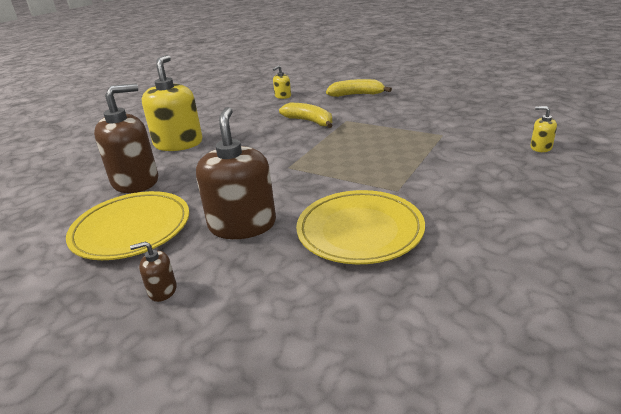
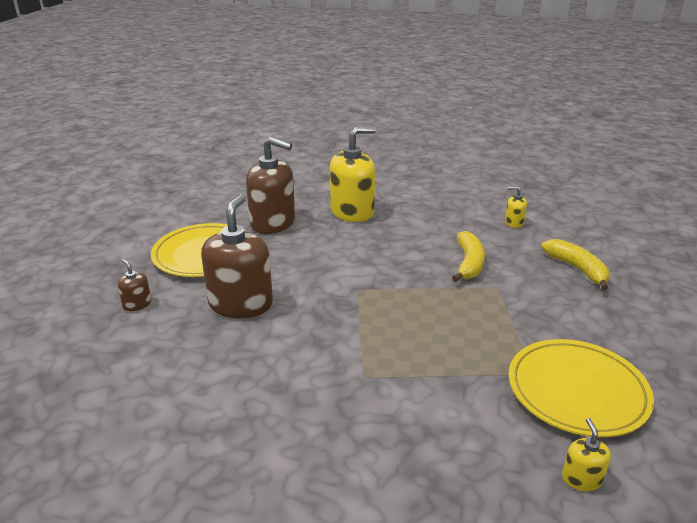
camera: 55 degrees right, 0 degrees up
(242, 225) = (241, 304): brown soap dispenser -> brown soap dispenser turned 45 degrees counterclockwise
(360, 231) = (269, 376): yellow plate -> yellow plate (577, 391)

